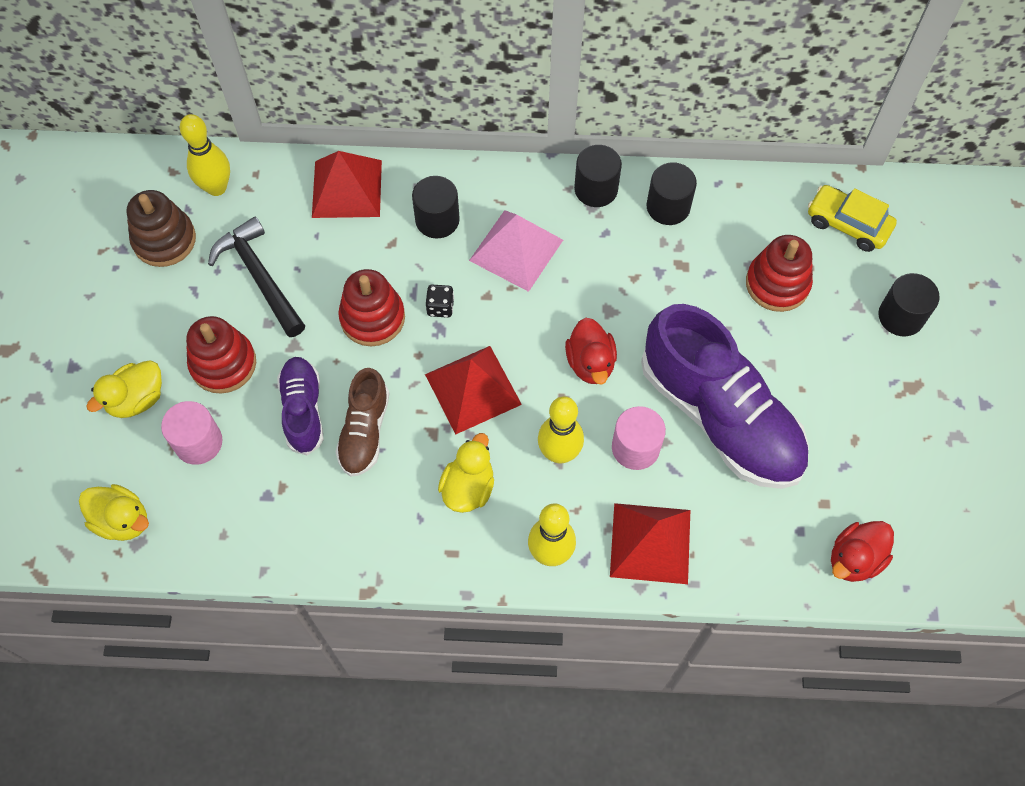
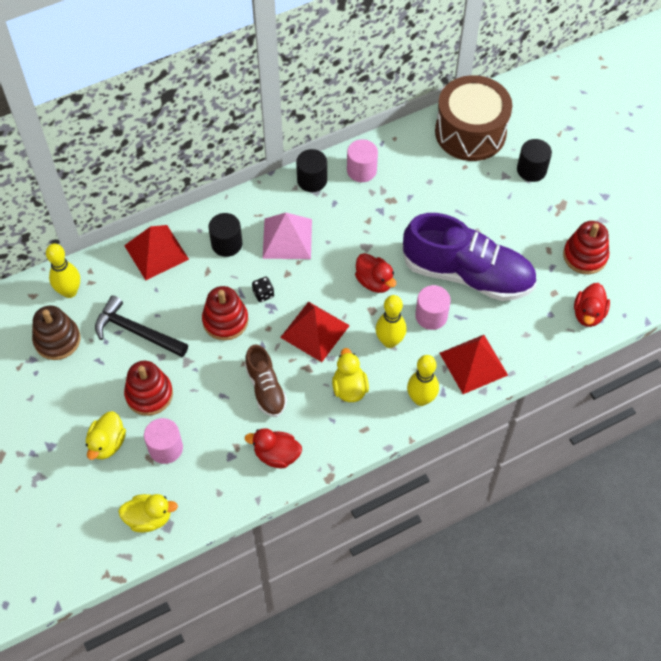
camera: 30 degrees left, 5 degrees down
(303, 410) = (219, 396): purple shoe -> none
(322, 526) = (276, 455): none -> red duck
(668, 207) = (361, 170): black cylinder -> pink cylinder
(777, 284) = (452, 185): red stacking toy -> red stacking toy (585, 256)
(847, 224) = (470, 132): yellow car -> brown drum

